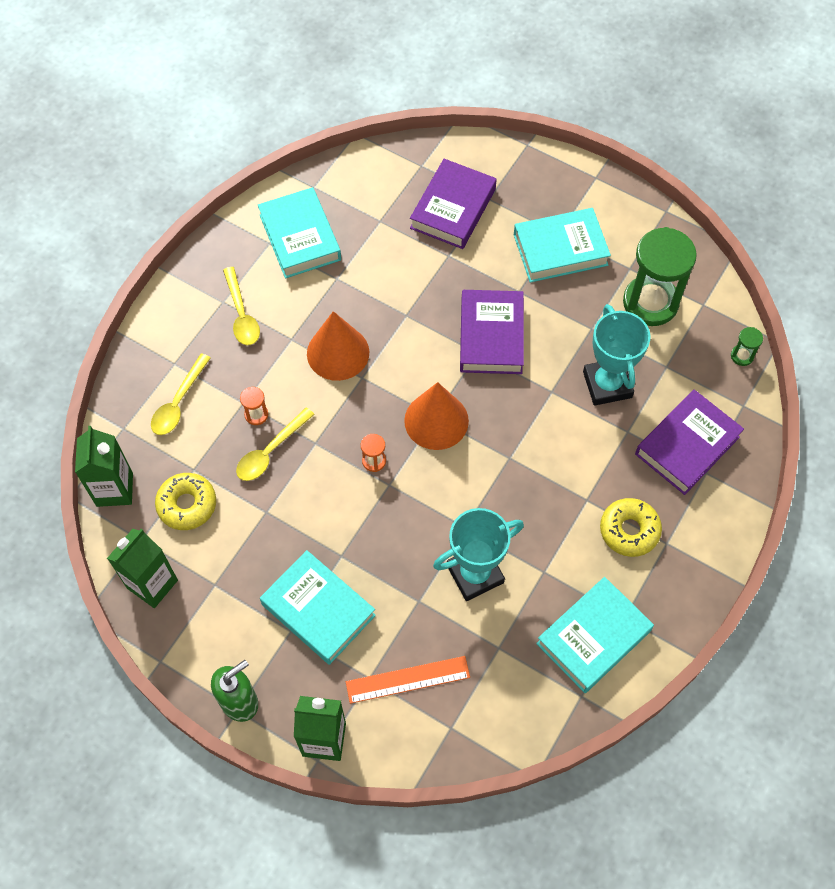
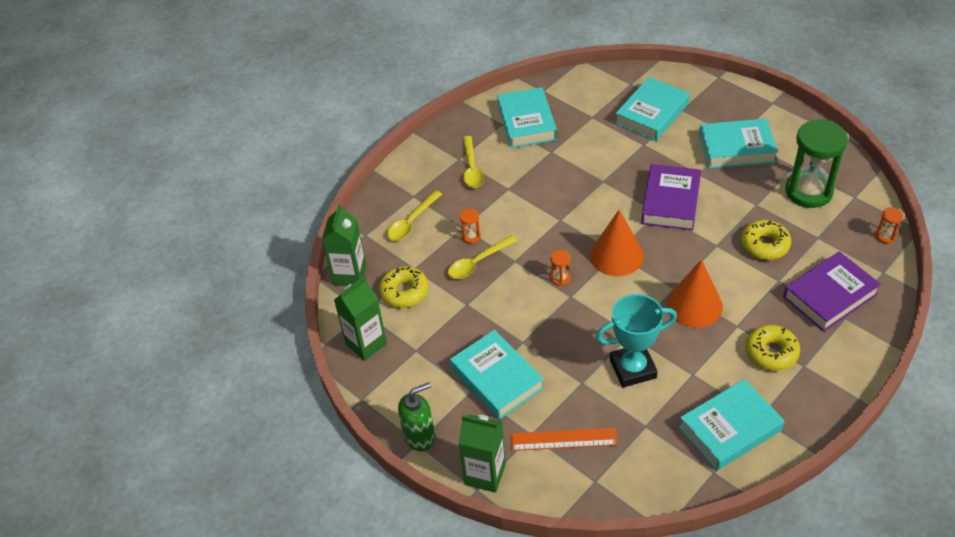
camera: 15 degrees right, 15 degrees down
(338, 353) = (543, 201): orange cone -> orange cone (694, 305)
(453, 208) = (652, 114): purple book -> turquoise book
(607, 384) = (764, 245): turquoise trophy -> yellow donut
(742, 356) = (885, 236): green hourglass -> orange hourglass

